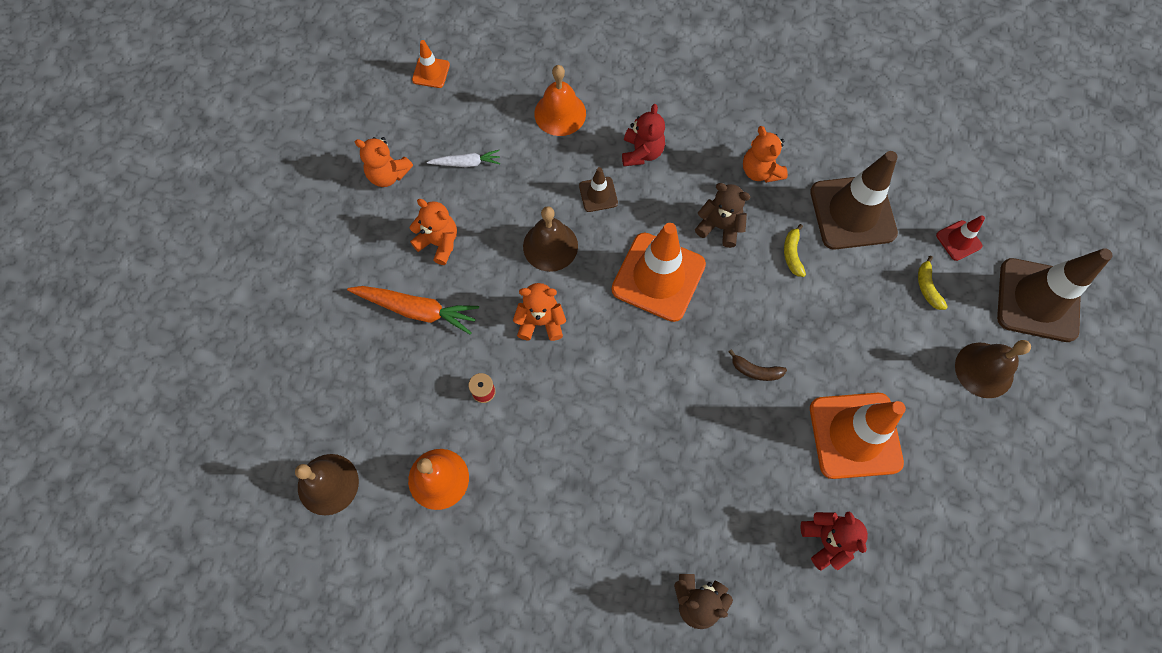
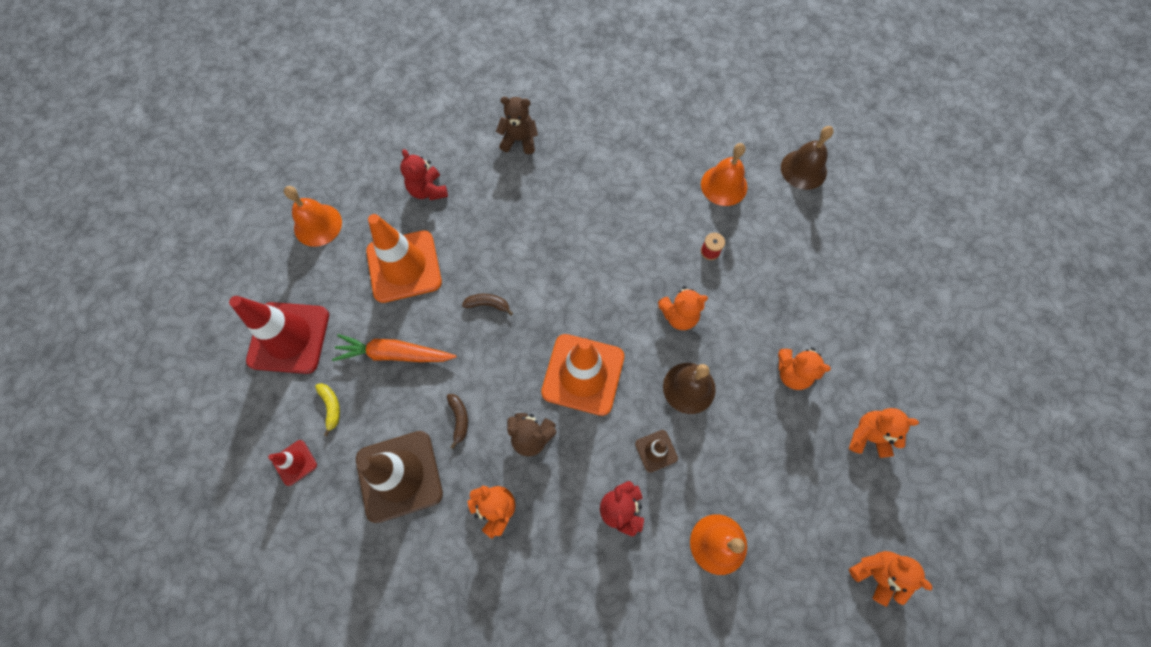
camera: 170 degrees right, 0 degrees up
(417, 310) = (788, 308): orange carrot -> orange carrot (394, 354)
(431, 72) = (875, 574): orange traffic cone -> orange teddy bear
(466, 163) = (796, 463): white carrot -> none
(792, 254) = (459, 419): yellow banana -> brown banana
(969, 513) = (318, 225): none -> orange bell
(984, 370) = (289, 338): brown bell -> red traffic cone
(1038, 300) = (227, 412): brown traffic cone -> none

